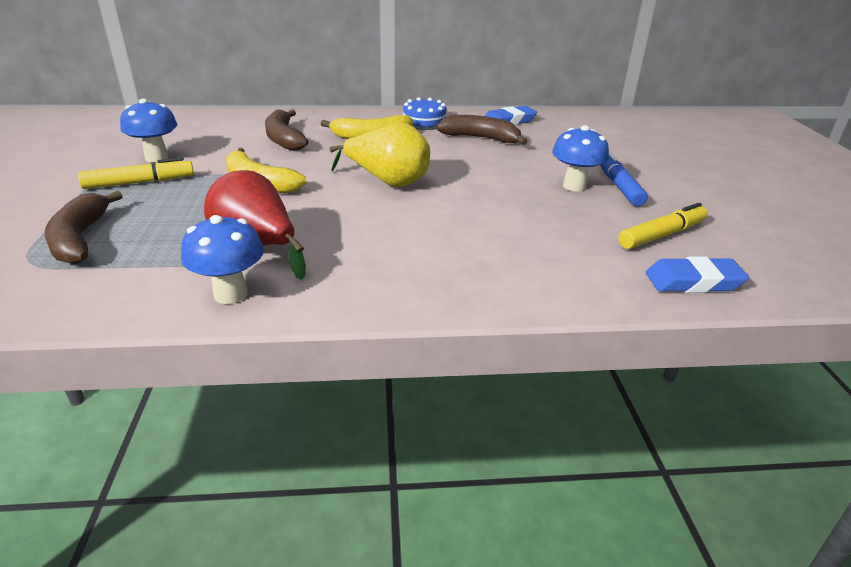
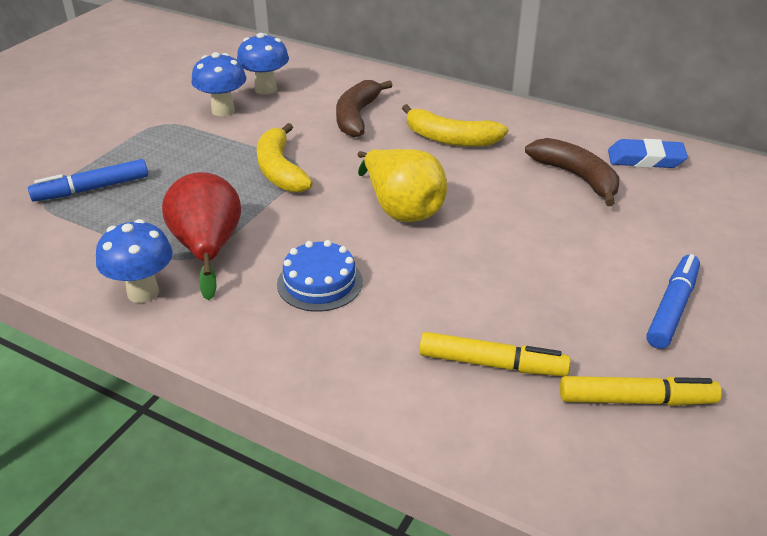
camera: 35 degrees right, 5 degrees up
(80, 239) = (92, 189): brown banana -> blue marker
(139, 182) = (184, 138): yellow marker -> yellow marker (492, 364)
(424, 121) = (536, 130): blue cake -> blue cake (320, 283)
(574, 186) = (610, 288): blue mushroom -> blue mushroom (265, 89)
(693, 282) = (591, 477): blue eraser -> none

